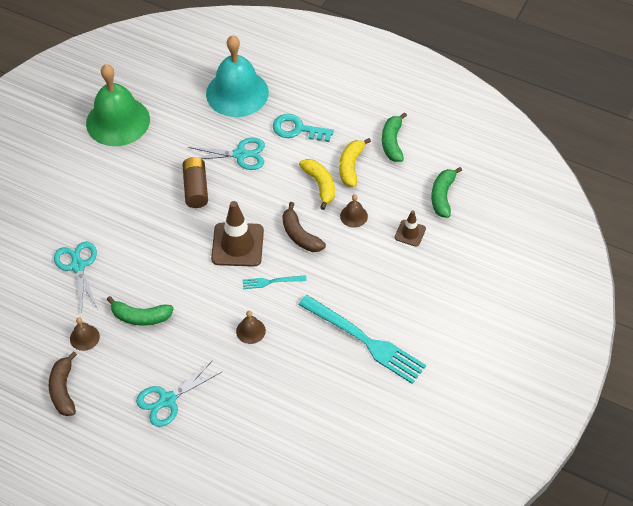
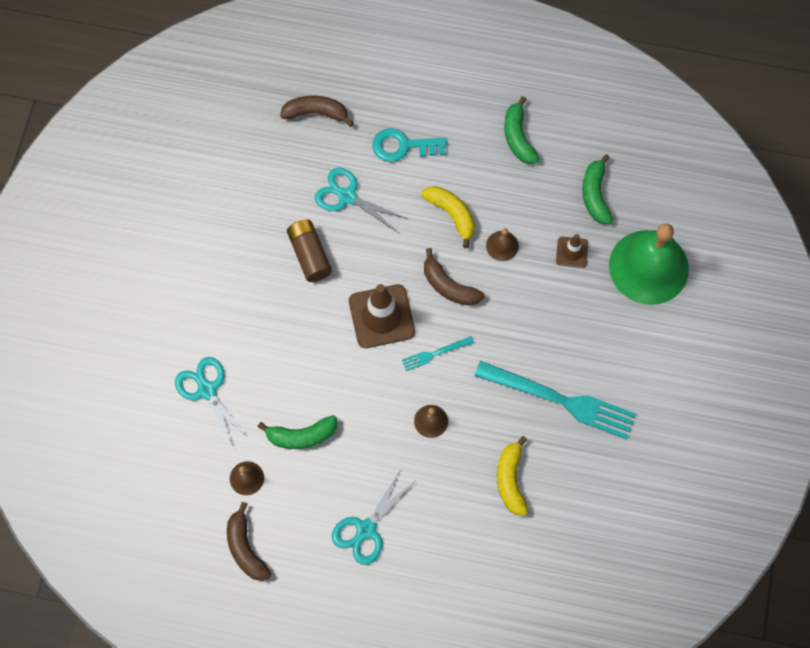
camera: 15 degrees left, 15 degrees up
(118, 121) = (186, 186): green bell -> green bell (648, 267)
(237, 93) = (316, 113): turquoise bell -> brown banana
(240, 154) = (347, 196): turquoise scissors -> turquoise scissors turned 135 degrees counterclockwise
(351, 166) = (480, 181): yellow banana -> yellow banana (510, 480)

